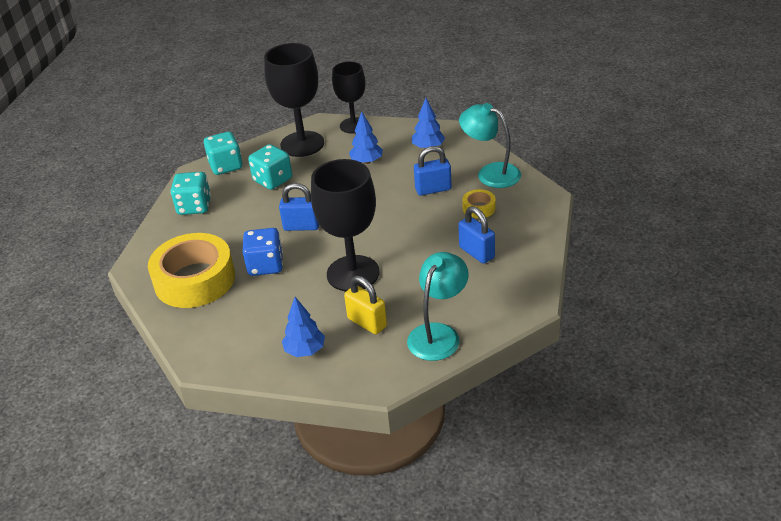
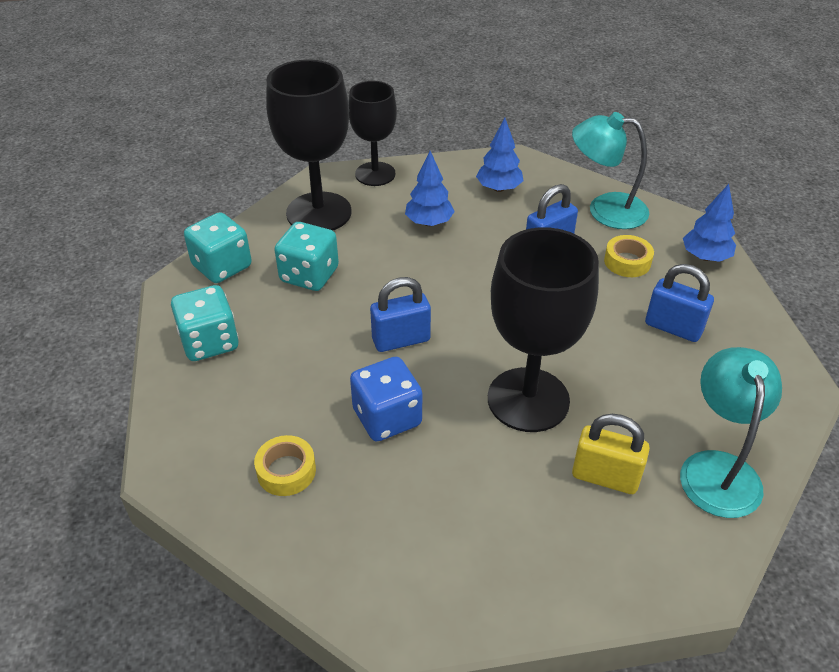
camera: 25 degrees left, 5 degrees up
(195, 280) = (286, 471): yellow tape -> yellow tape, size x0.43
(305, 350) = (546, 553): blue tree -> blue tree (705, 257)

